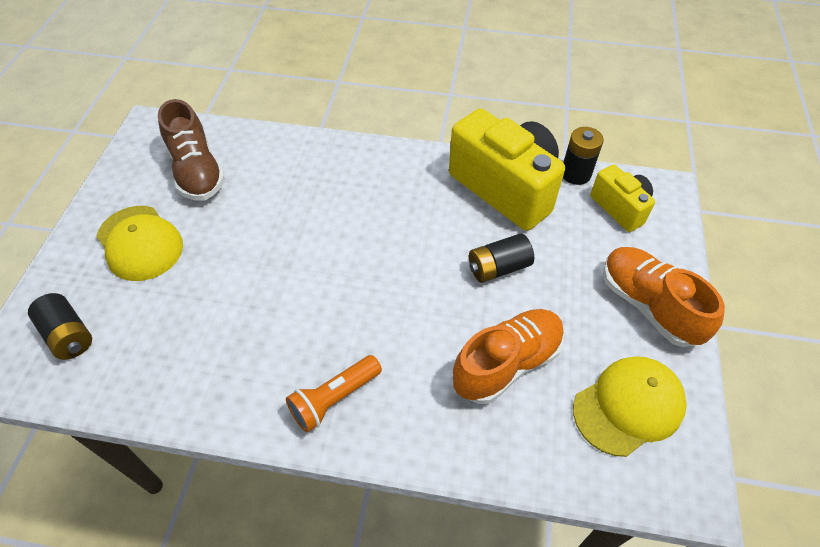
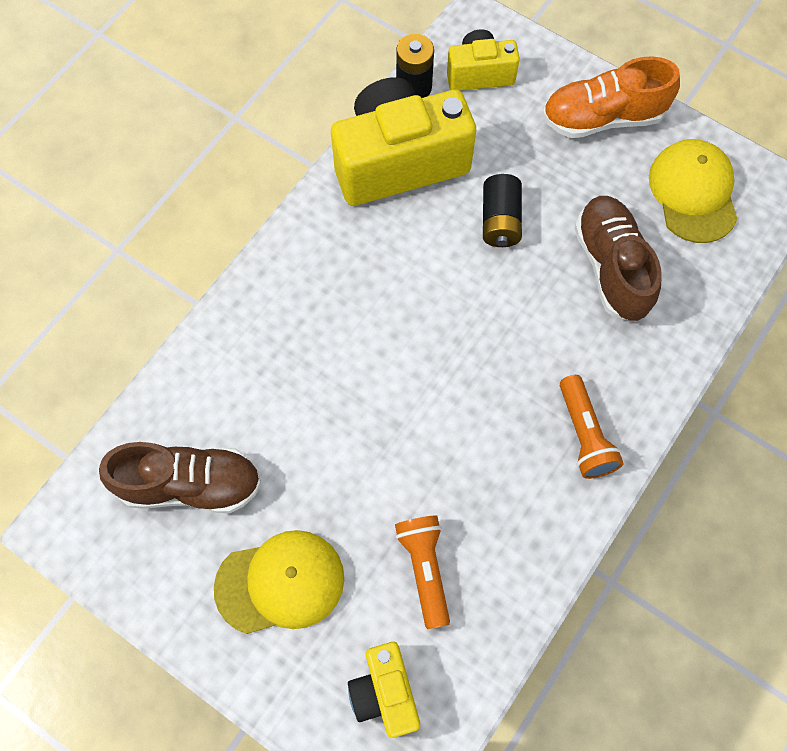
camera: 65 degrees left, 15 degrees up
(68, 335) = (385, 692): black battery -> yellow camera
(174, 325) = (424, 569): none -> orange flashlight
(507, 364) = (611, 267): orange shoe -> brown shoe

